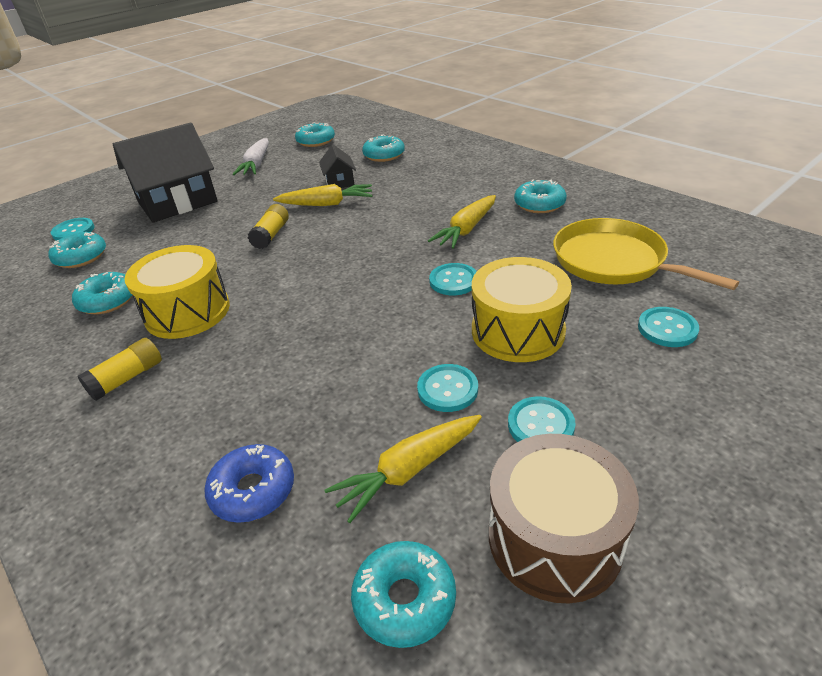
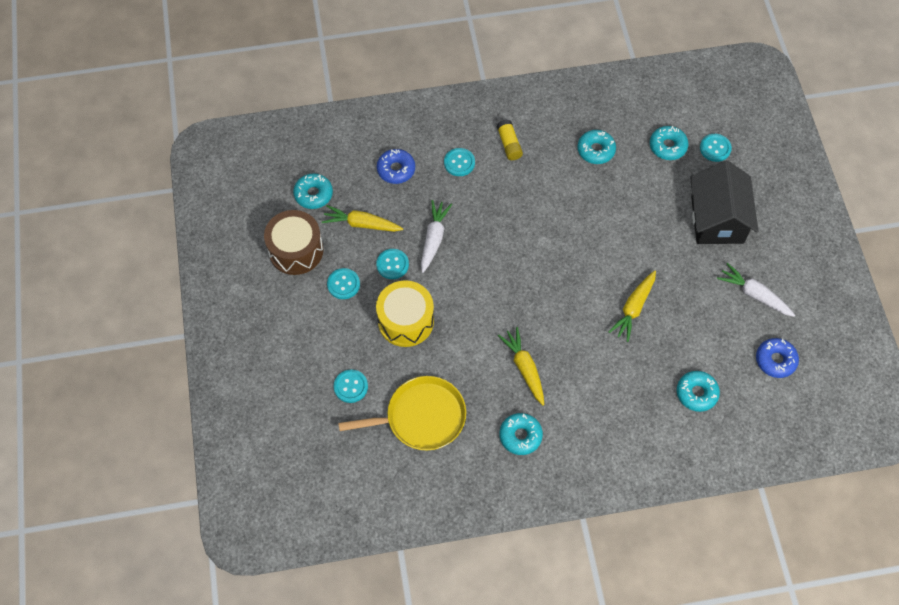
camera: 120 degrees right, 25 degrees up
(187, 312) = (551, 184): yellow drum -> none
(271, 235) = (612, 256): yellow glue stick -> none
(316, 141) = (775, 360): turquoise donut -> blue donut
(339, 181) = (667, 335): black house -> none
(362, 371) = (433, 238): none -> white carrot
(408, 471) = (361, 224): yellow carrot -> yellow carrot turned 75 degrees counterclockwise
(453, 281) = (473, 322): turquoise button -> turquoise button (459, 163)

